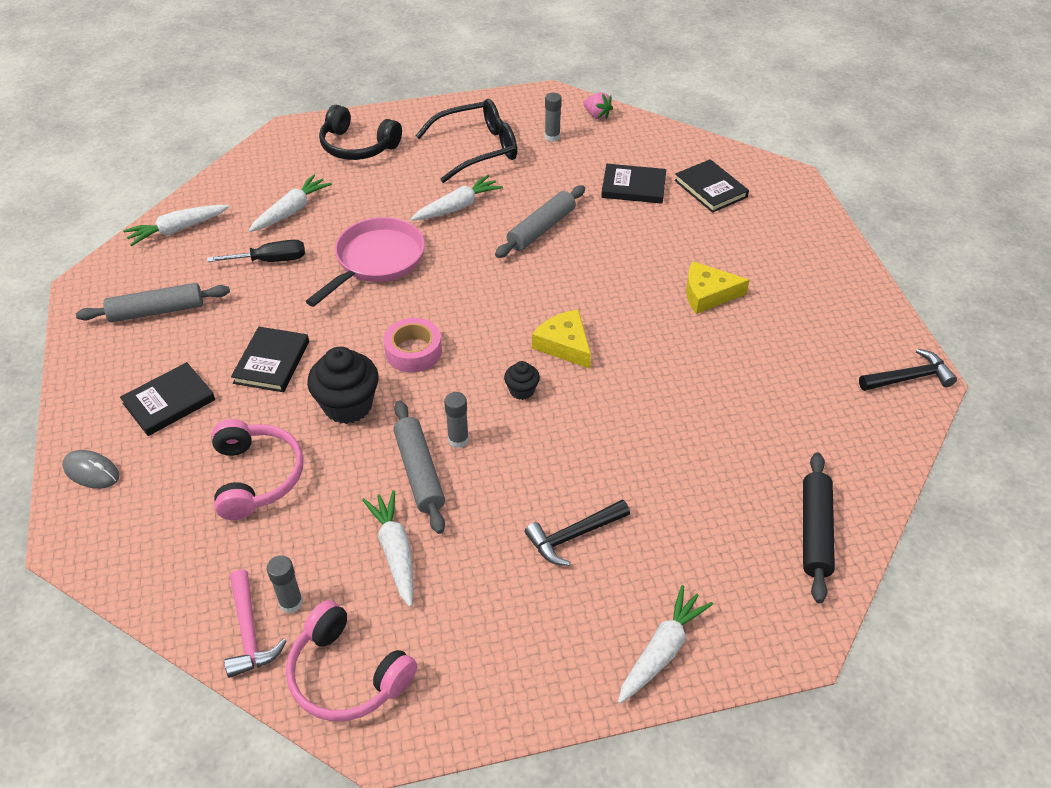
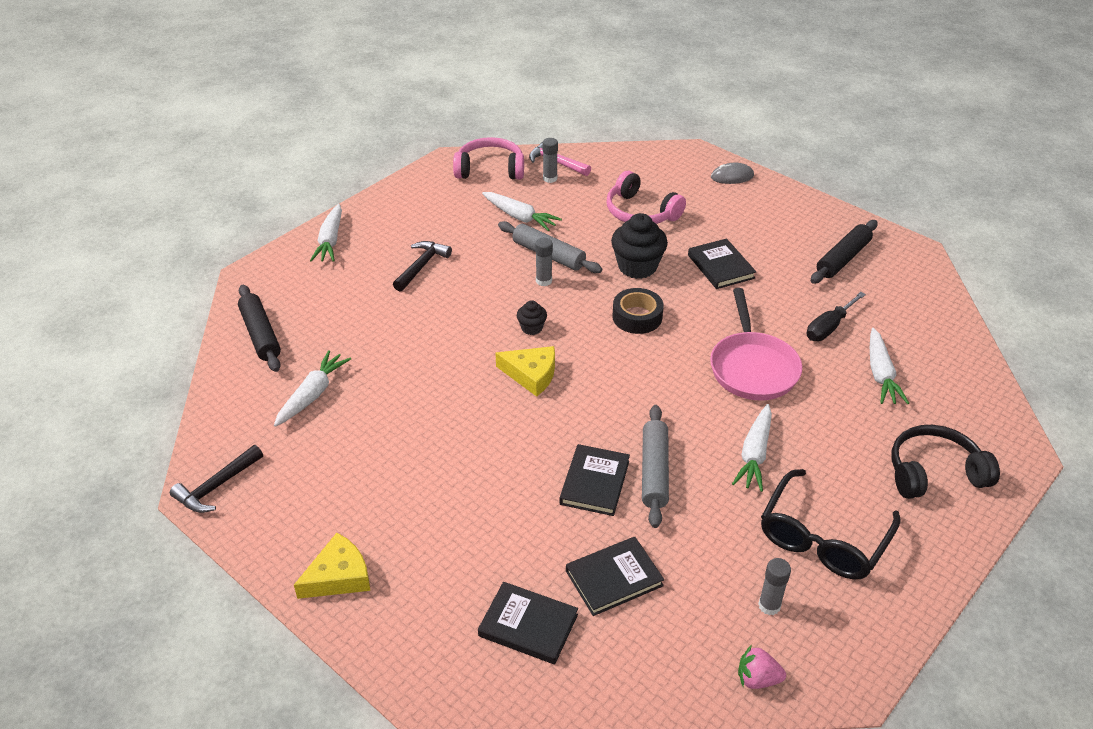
camera: 145 degrees right, 5 degrees down
(157, 311) = (842, 259): grey rolling pin -> black rolling pin
(169, 402) = (746, 220): black book -> black book (594, 482)
(178, 230) = (932, 315): white carrot -> white carrot (312, 394)
(413, 351) = (637, 317): pink tape -> black tape
(708, 294) = (444, 481): yellow cheese -> yellow cheese (339, 576)

